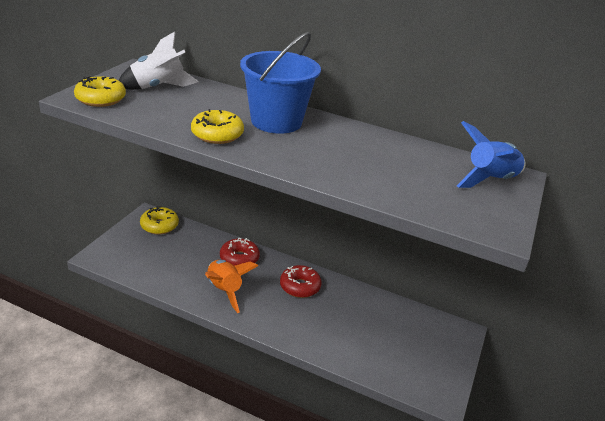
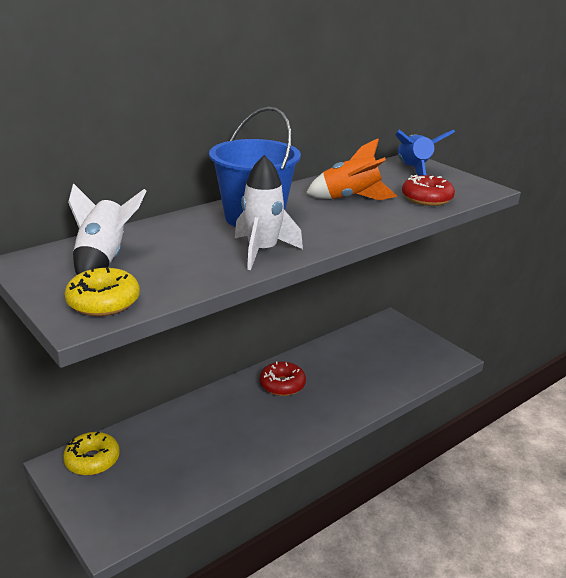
camera: 60 degrees left, 5 degrees down
(217, 134) = (262, 251): yellow donut -> white rocket
(224, 290) = (255, 438): orange rocket -> orange rocket (350, 198)
(239, 258) = (209, 412): red donut -> red donut (427, 198)

